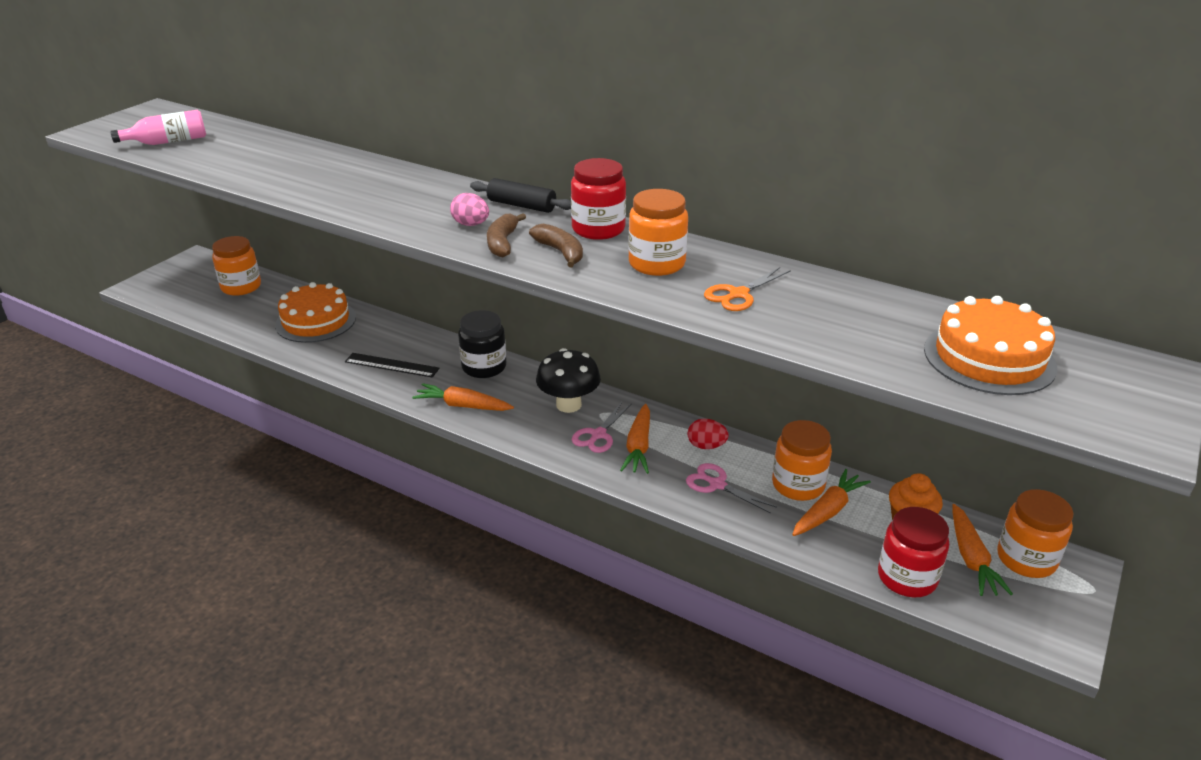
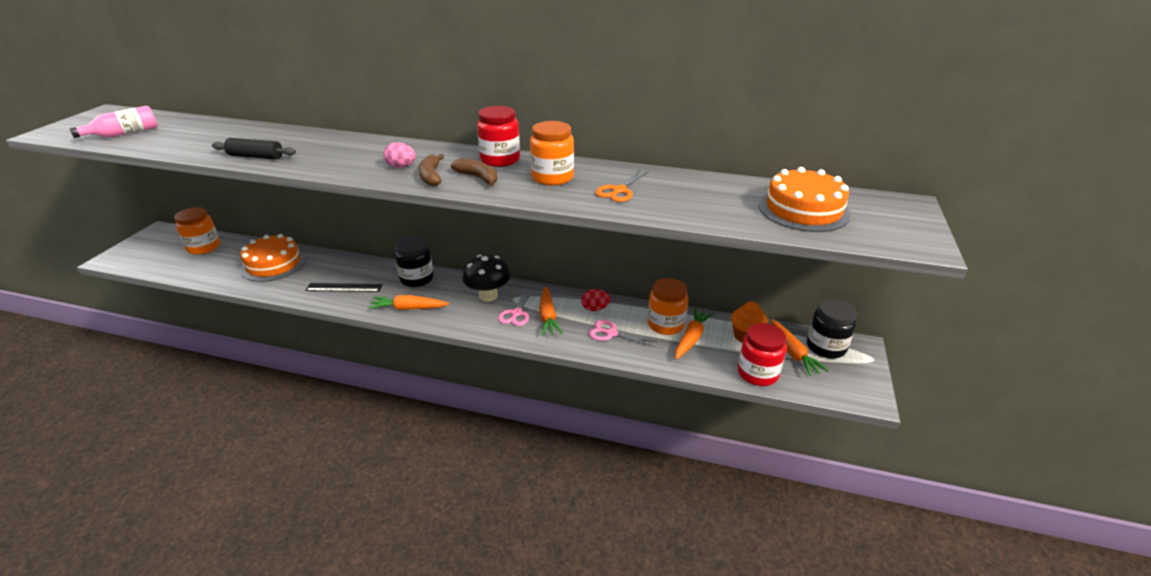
camera: 15 degrees left, 0 degrees up
(521, 205) = (436, 150): black rolling pin -> black rolling pin (256, 156)
(1026, 559) = (826, 347): orange jar -> black jar

